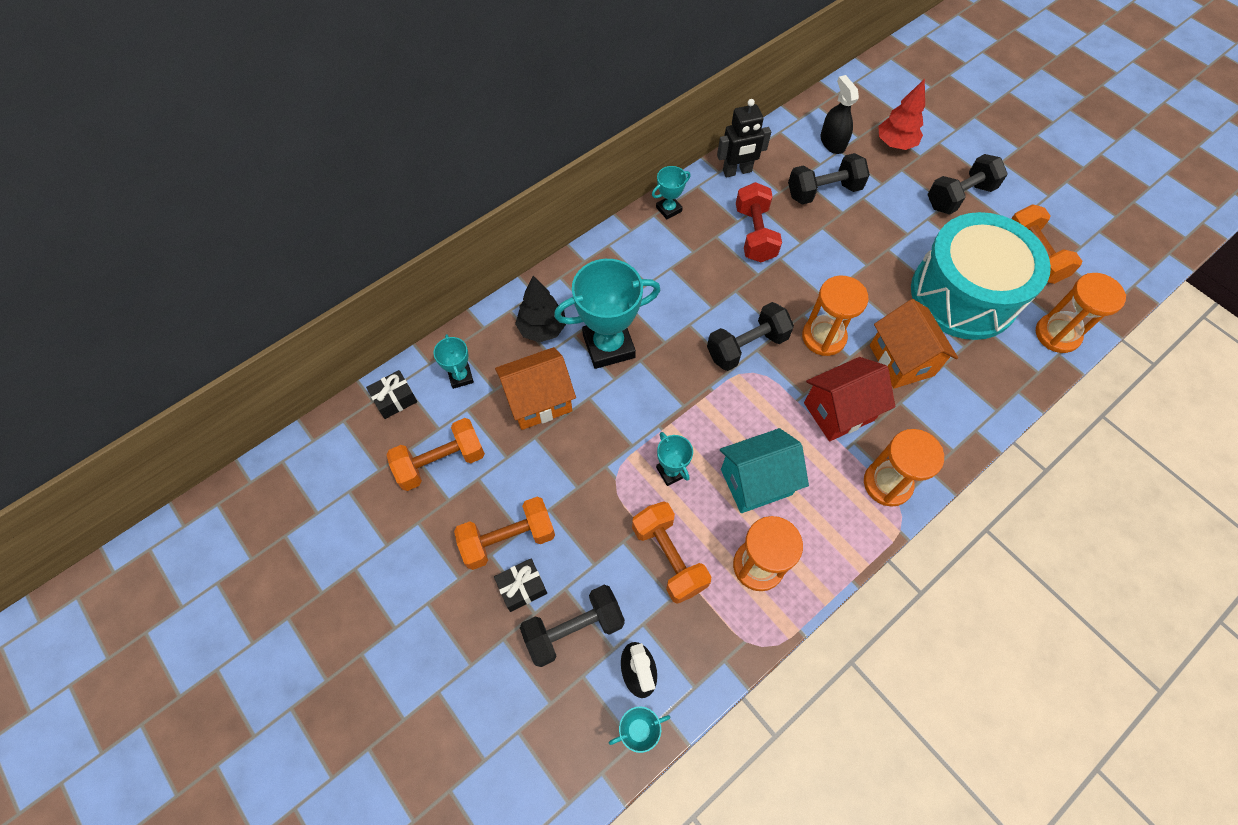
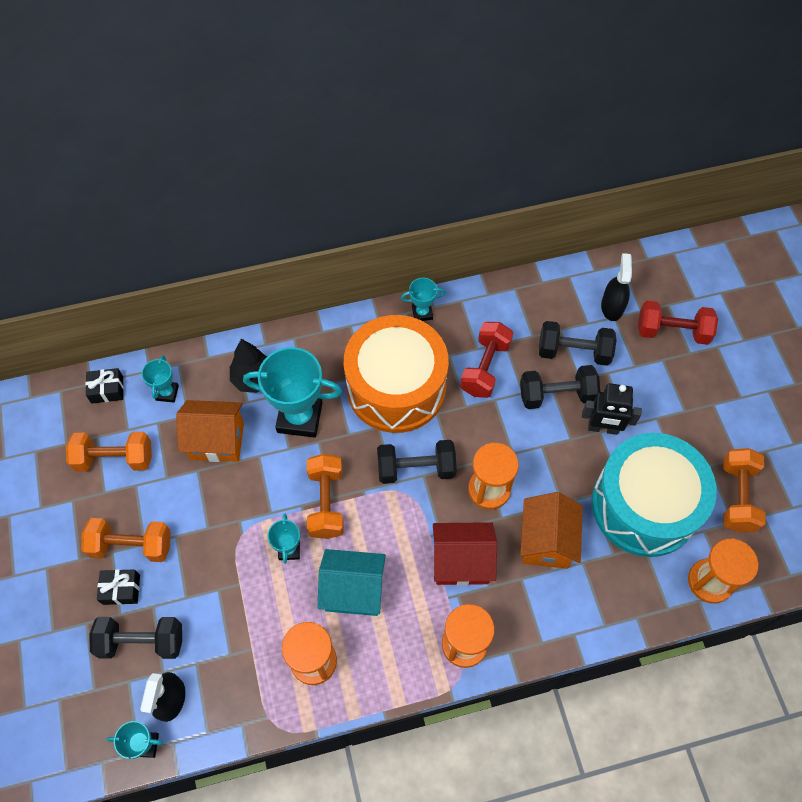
camera: 25 degrees right, 0 degrees up
(669, 557) = (246, 620): orange dumbbell -> orange dumbbell (326, 502)
(684, 282) = (396, 387): none -> orange drum
(737, 171) = (505, 300): black robot -> black robot (603, 428)
(895, 144) = (672, 331): red tree -> red dumbbell
(959, 196) = (702, 409): black dumbbell -> black dumbbell (556, 395)

